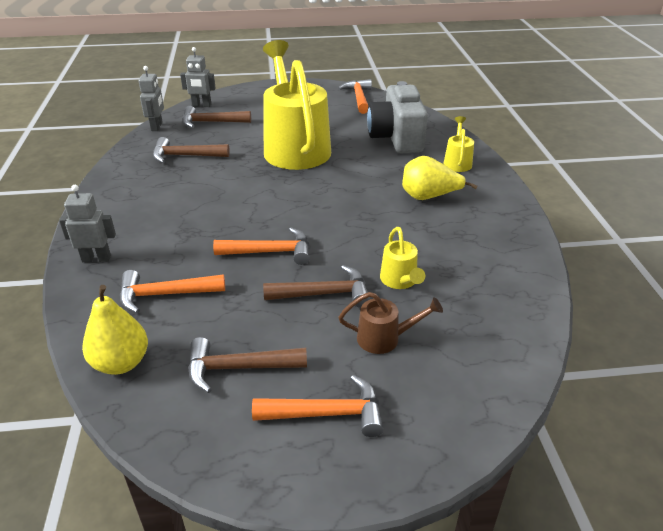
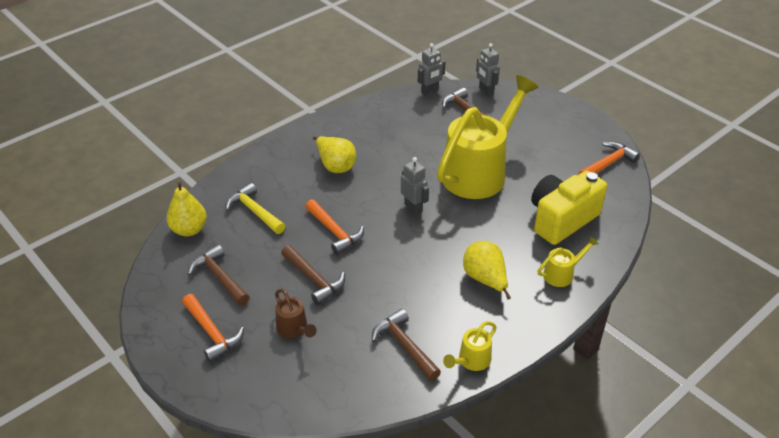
camera: 55 degrees right, 5 degrees up
(96, 258) = (262, 164): grey robot -> grey robot (413, 208)
(164, 295) = (254, 211): orange hammer -> yellow hammer
(175, 213) = (335, 166): none -> yellow pear
(185, 156) = (406, 128): brown hammer -> brown hammer (404, 345)
(396, 138) = (561, 219): grey camera -> yellow camera
(400, 281) = (360, 310): yellow watering can -> yellow watering can (471, 361)

